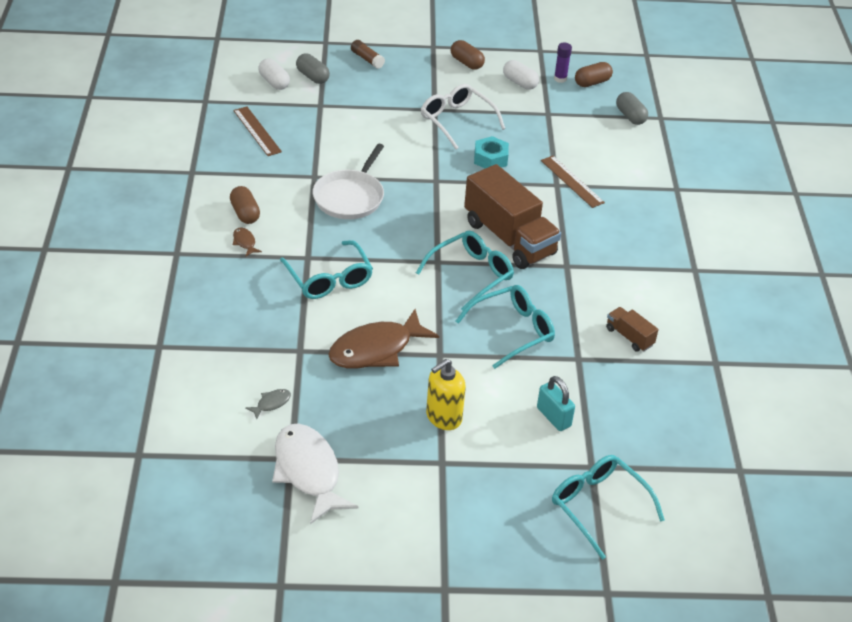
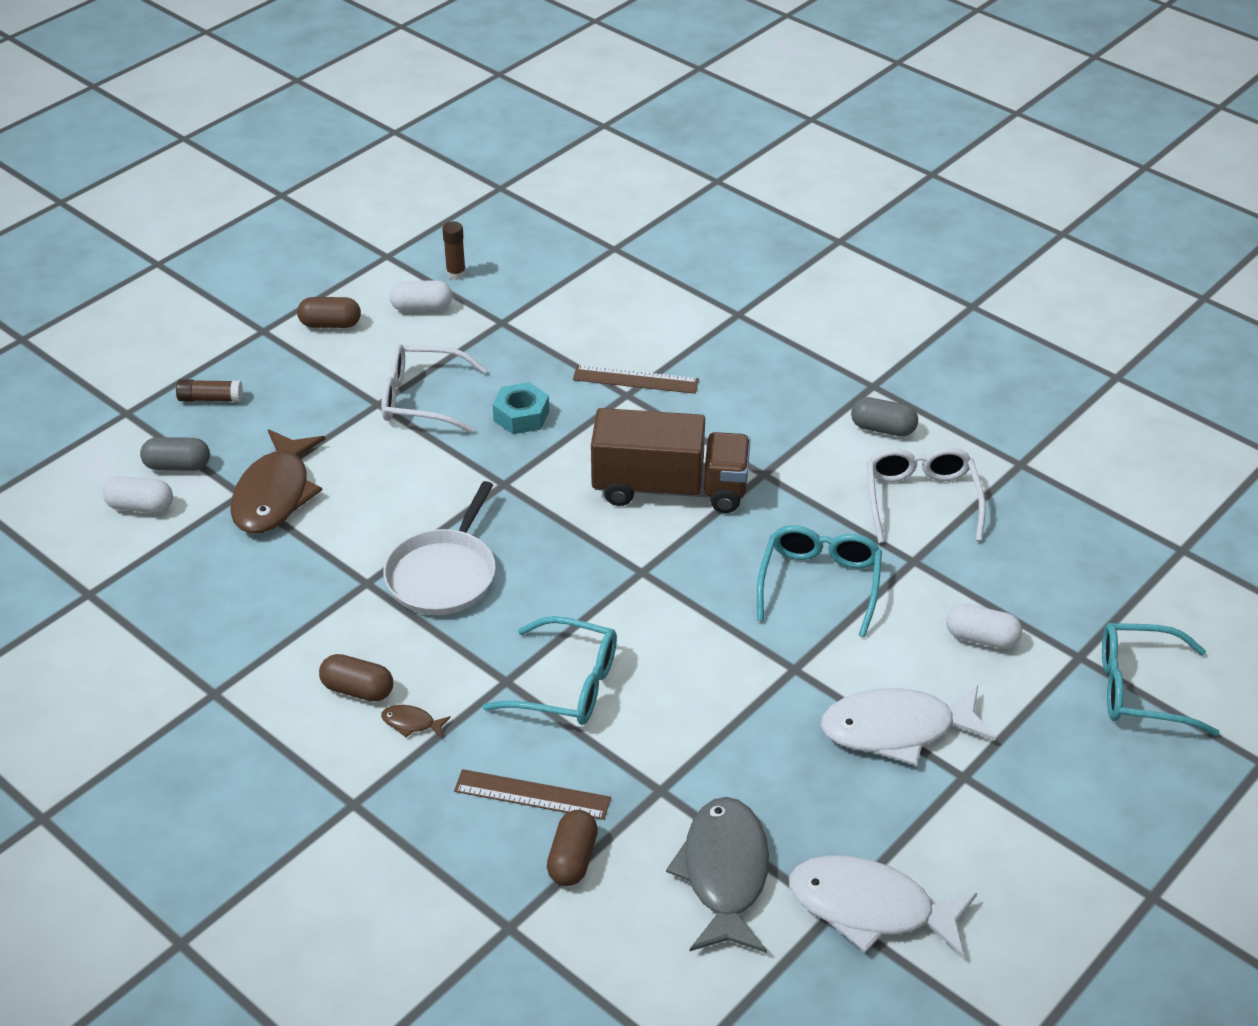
camera: 45 degrees left, 0 degrees up
(257, 131) = (215, 581): brown ruler -> brown ruler (532, 794)
(271, 403) = (724, 873): grey fish -> grey fish, size x2.47
(350, 197) = (443, 574): white pan -> white pan turned 45 degrees clockwise
(376, 349) = (730, 719): brown fish -> brown fish (275, 494)
(443, 417) = (896, 730): yellow soap dispenser -> white fish
(471, 275) = (694, 558): turquoise glasses -> none
(553, 417) = (981, 638): turquoise padlock -> white capsule
(560, 79) = (456, 274): purple glue stick -> brown glue stick
(592, 82) = (494, 256): brown capsule -> brown capsule (572, 859)
(629, 337) = (921, 500): brown truck -> white glasses
(630, 116) = (585, 267): grey capsule -> grey capsule (883, 428)

